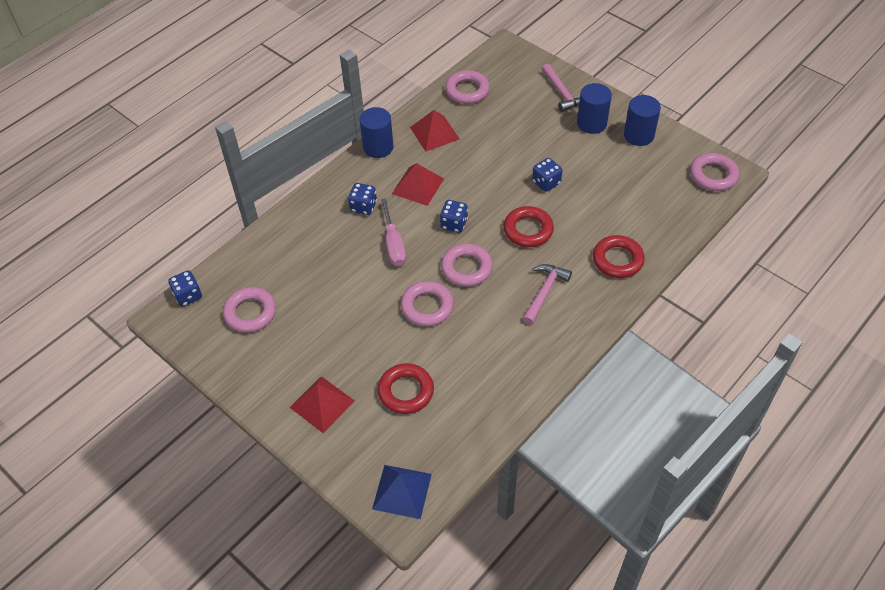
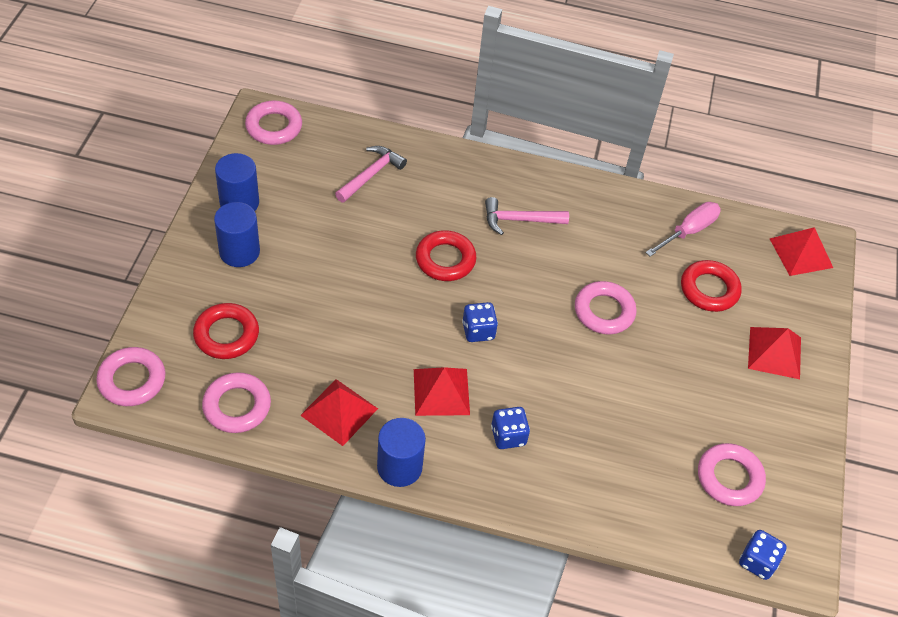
camera: 125 degrees left, 0 degrees up
(393, 244) = (544, 378): pink screwdriver -> pink screwdriver (688, 231)
(402, 491) = (801, 253): blue pyramid -> red pyramid
(466, 268) = (532, 296): pink ring -> pink ring (132, 380)
(546, 182) = (364, 265): blue dice -> none
(562, 93) = (195, 297): pink hammer -> pink hammer (371, 174)
(617, 260) = (440, 174): red ring -> red ring (226, 335)

